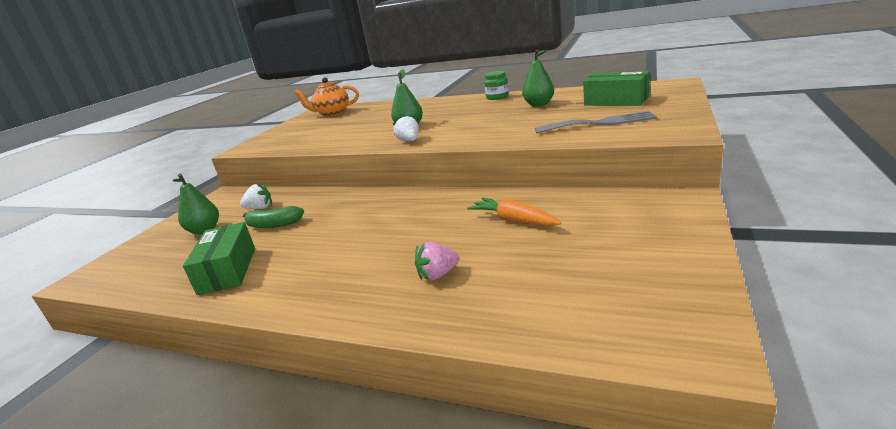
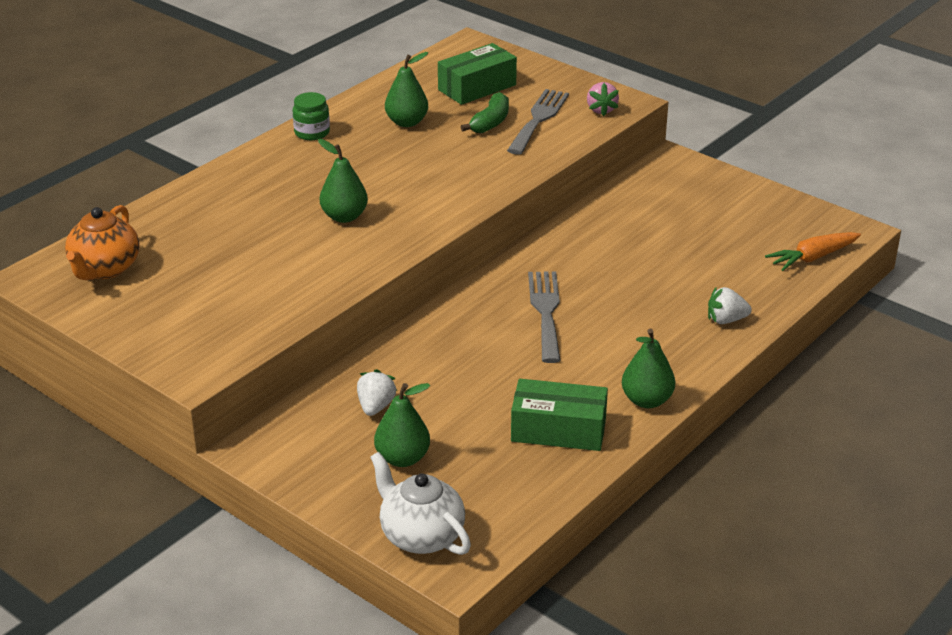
camera: 75 degrees left, 10 degrees up
(122, 258) = (421, 536): none -> white teapot
(267, 297) = (647, 400): none -> green pear
(274, 225) = (457, 394): green banana -> green banana (490, 122)
(385, 222) = (546, 312): none -> grey fork
(409, 141) = (416, 227): white strawberry -> white strawberry (726, 320)
(438, 275) = (690, 300): pink strawberry -> pink strawberry (601, 110)
(514, 220) = (625, 241): orange carrot -> orange carrot (812, 258)

